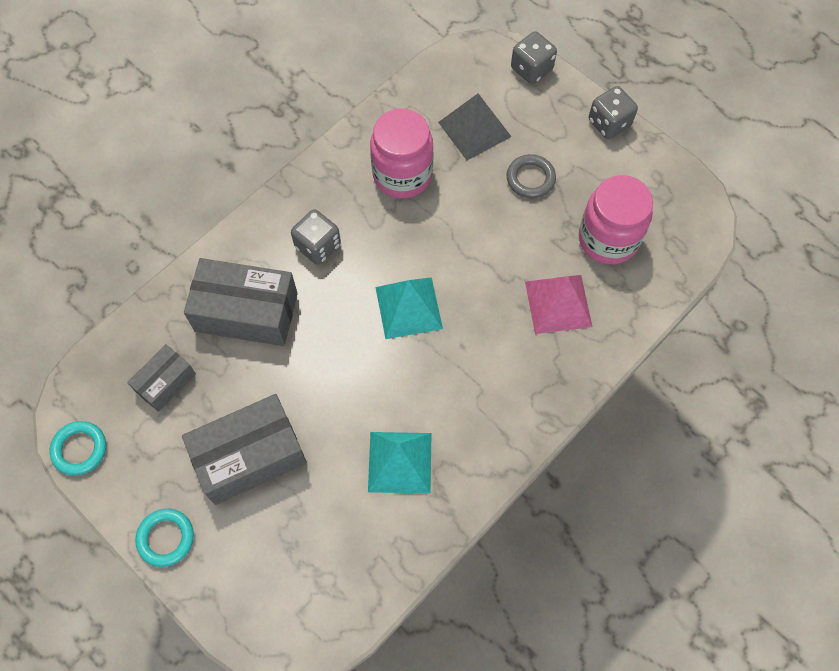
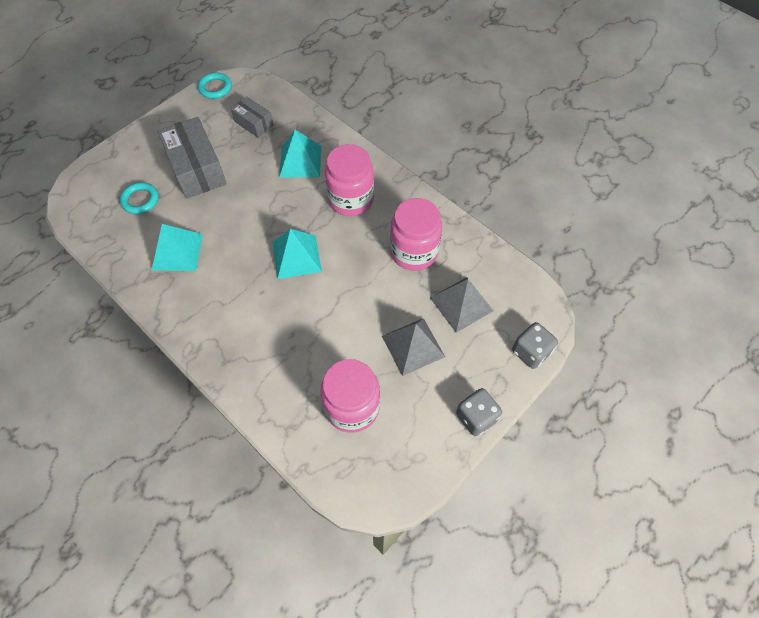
camera: 90 degrees right, 5 degrees down
(166, 538) = (152, 131): turquoise ring -> turquoise ring (140, 200)
(246, 312) = (300, 161): grey box -> turquoise pyramid
(318, 246) = (351, 199): grey dice -> pink jar
(530, 178) = (413, 346): grey ring -> grey pyramid
(558, 304) = (292, 362): pink pyramid -> none

